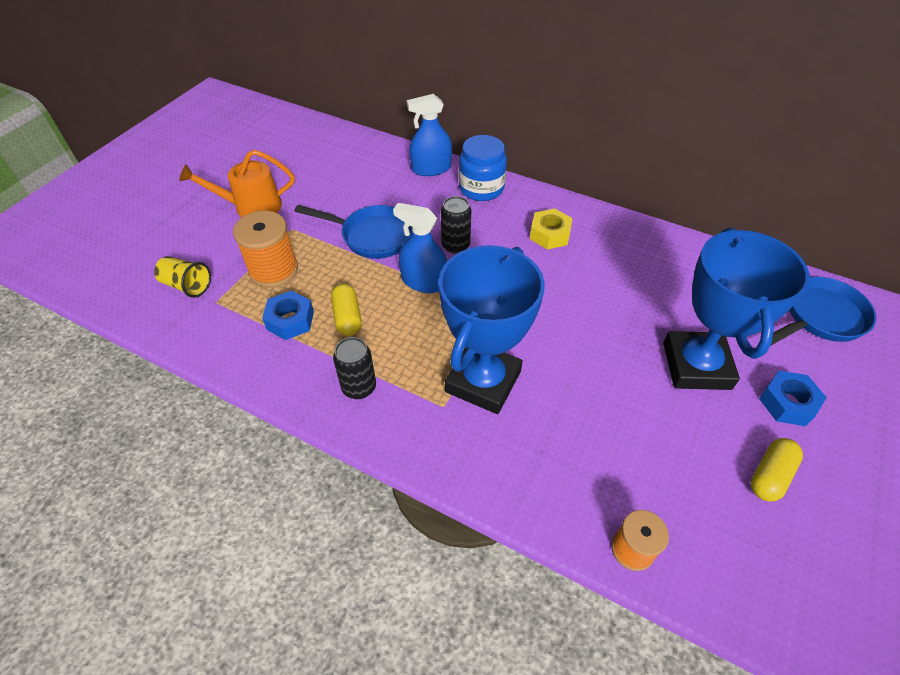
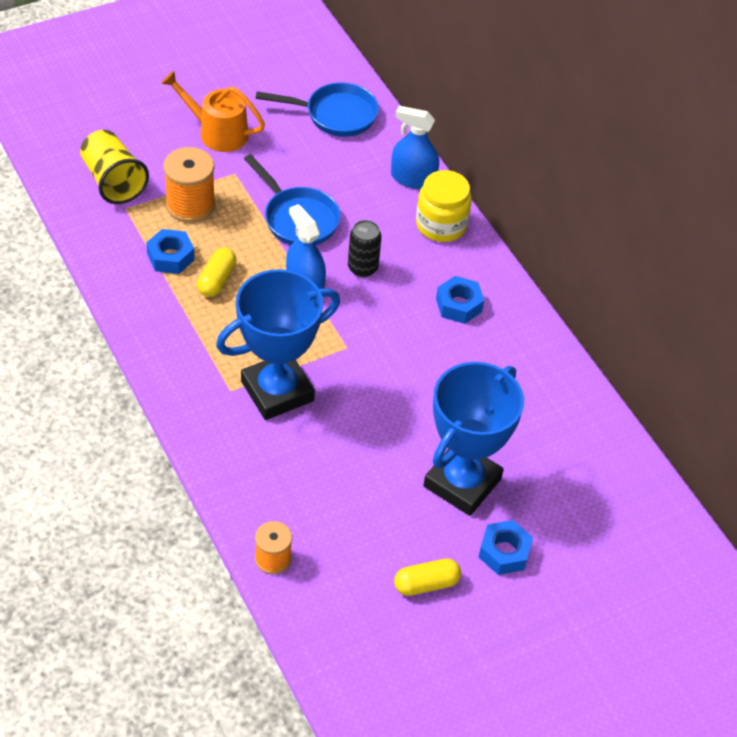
camera: 30 degrees right, 0 degrees up
(187, 285) = (113, 181): yellow cup -> yellow cup, size x1.53
(359, 387) = (180, 340): black can -> none
(481, 188) = (441, 225): blue jar -> yellow jar
(549, 234) = (458, 305): yellow nut -> blue nut
(819, 317) = (622, 515): blue pan -> blue pan (335, 115)

